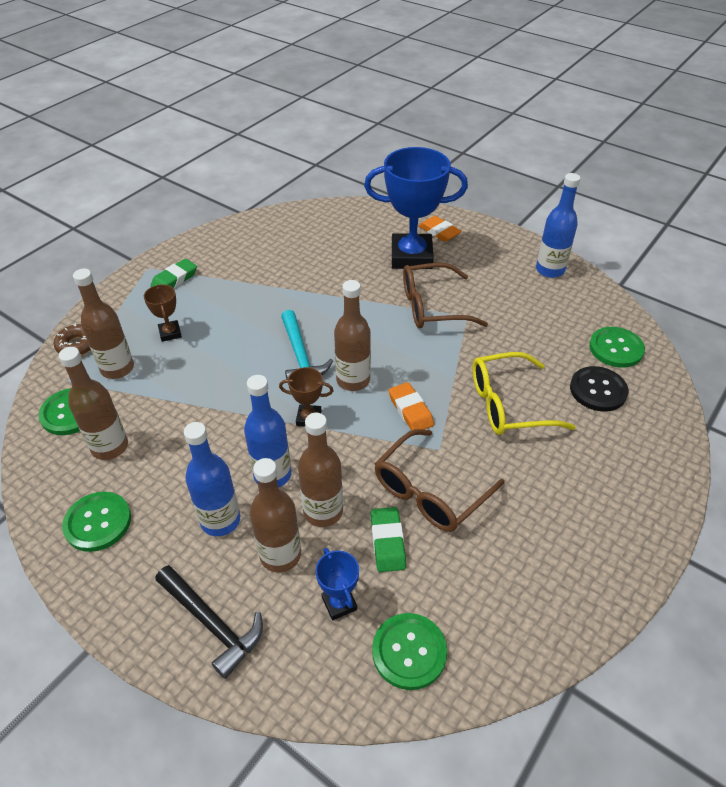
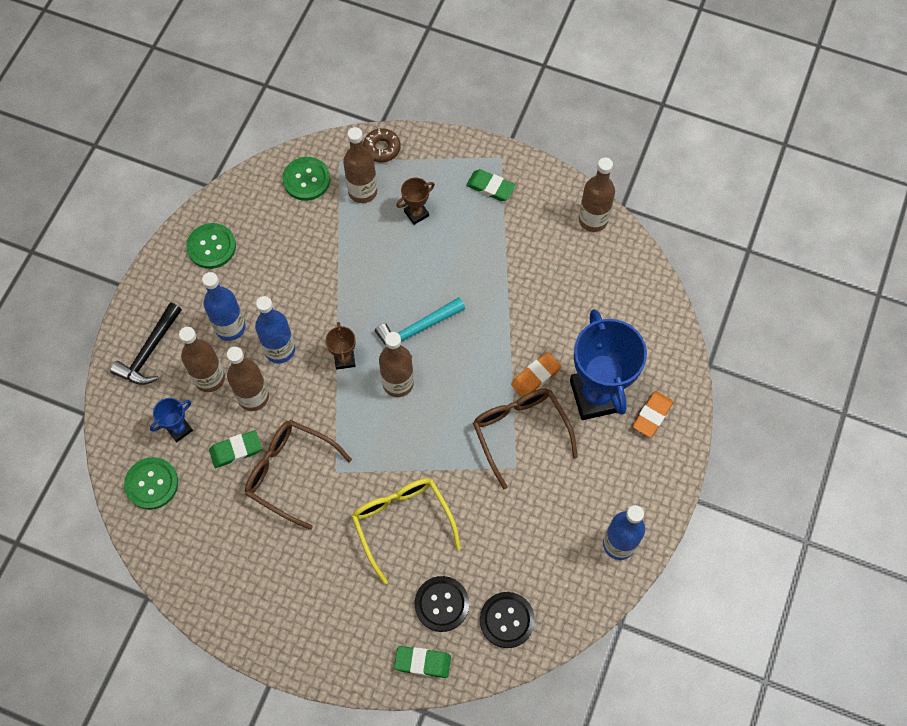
camera: 75 degrees right, 20 degrees up
(110, 447) = (279, 223): brown bottle -> brown bottle (593, 220)
(410, 410) = (374, 440): orange eraser -> orange eraser (535, 377)
(616, 348) = (507, 620): green button -> black button
(658, 415) = (422, 662): none -> green eraser

